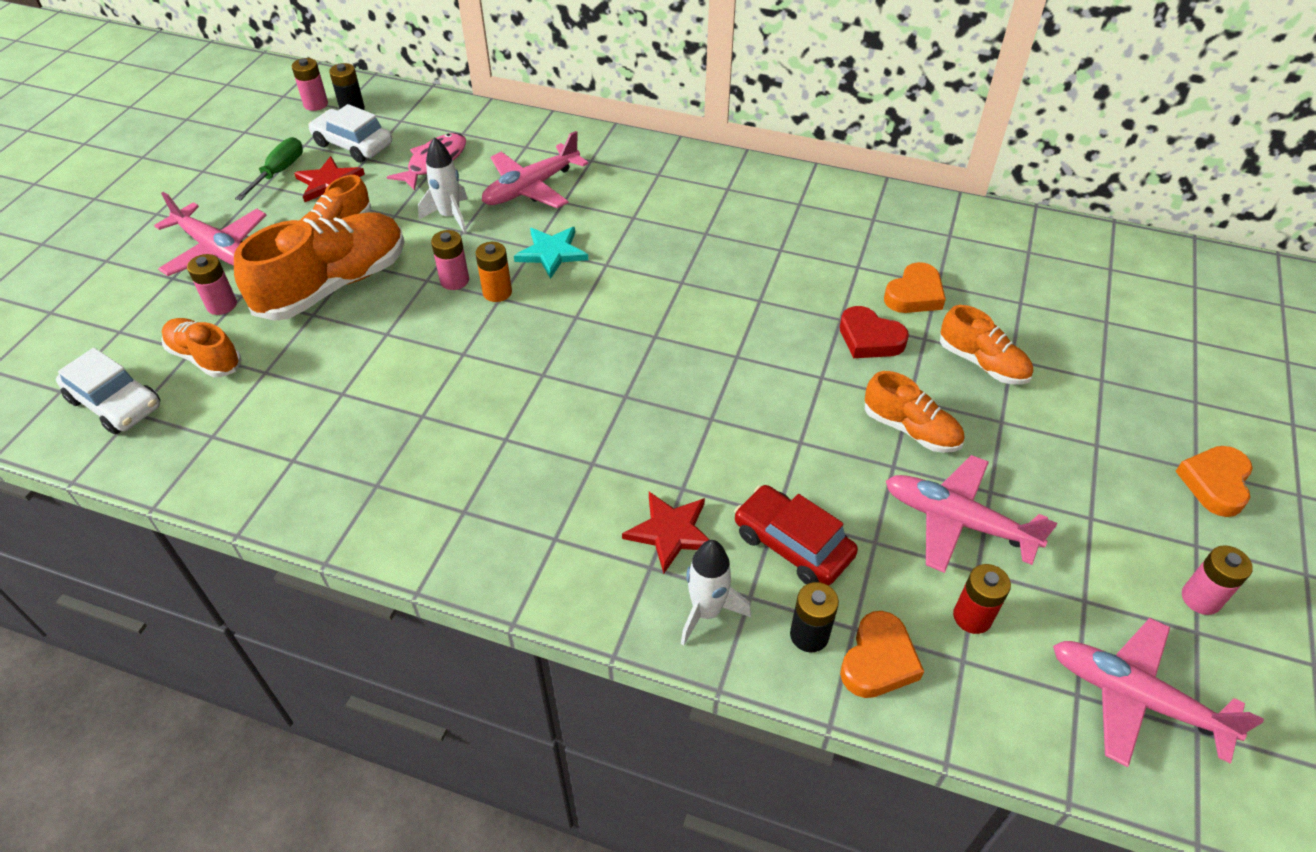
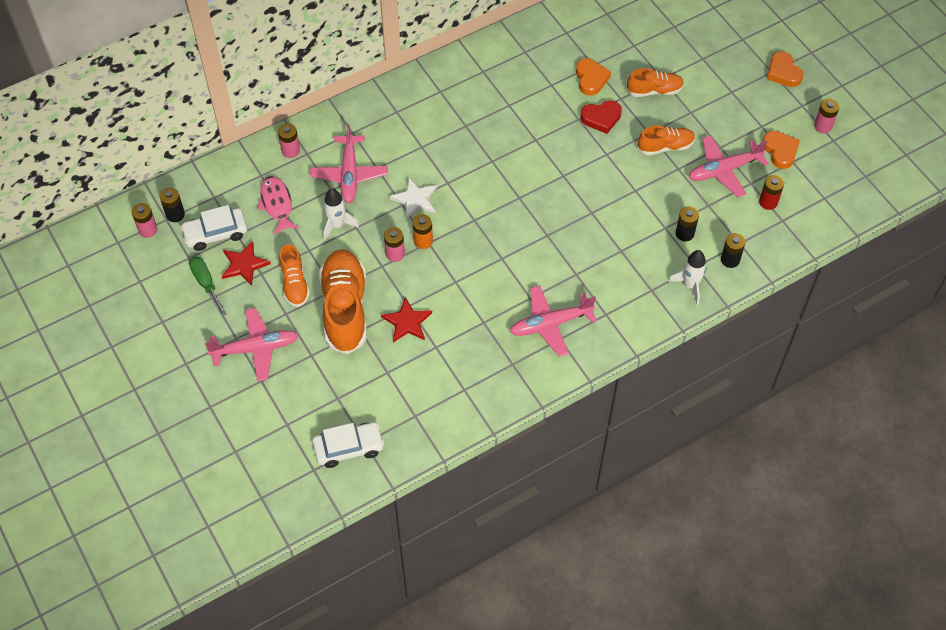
camera: 50 degrees left, 10 degrees up
(205, 357) = (350, 393): orange shoe -> none
(221, 305) = (311, 367): pink battery -> pink battery (290, 151)
(552, 253) = (415, 199): turquoise star -> white star
(671, 532) = (640, 271): red star -> red star (407, 322)
(792, 544) = (684, 233): red car -> black battery
(878, 660) = (759, 246): orange heart -> orange heart (780, 151)
(1135, 698) = (840, 182): pink plane -> pink plane (550, 324)

